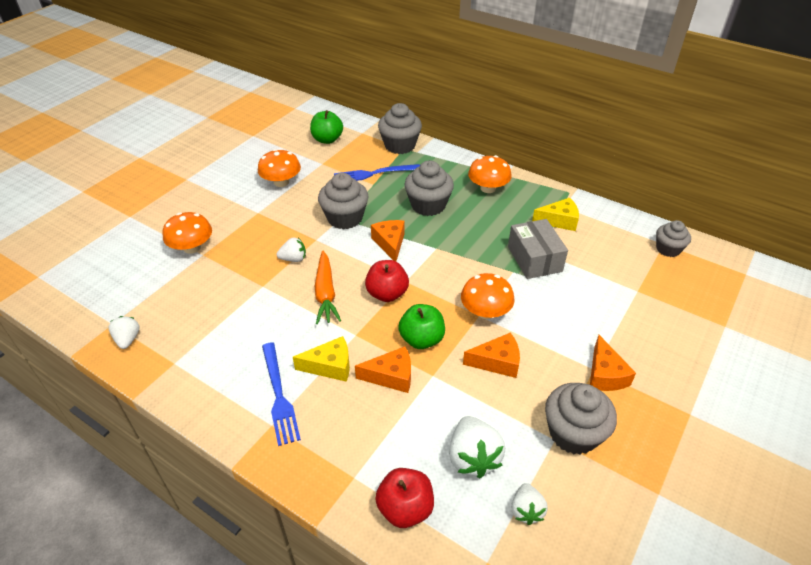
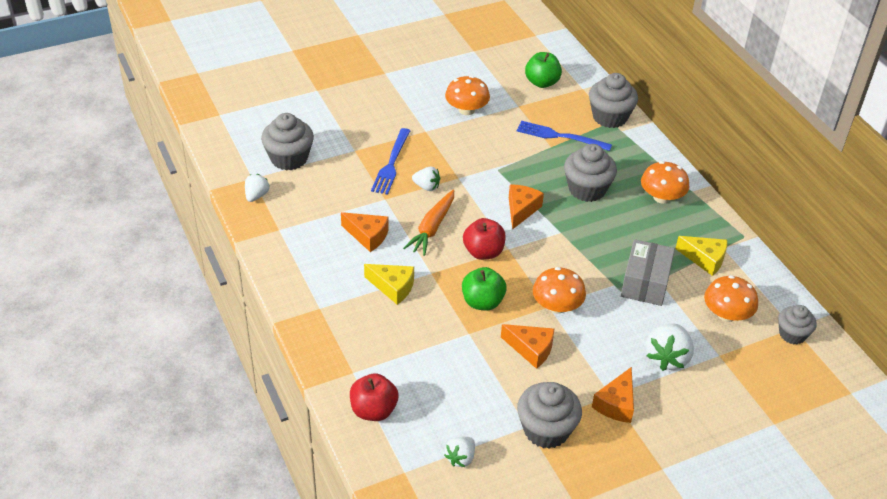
camera: 30 degrees right, 0 degrees up
(192, 247) = (350, 140): orange mushroom -> orange mushroom (726, 314)
(279, 396) = (339, 290): blue fork -> blue fork (391, 164)
(345, 218) = (499, 169): grey cupcake -> grey cupcake (289, 158)
(391, 376) = (435, 318): orange cheese -> orange cheese (367, 236)
(473, 457) = (451, 405): white strawberry -> white strawberry (667, 358)

